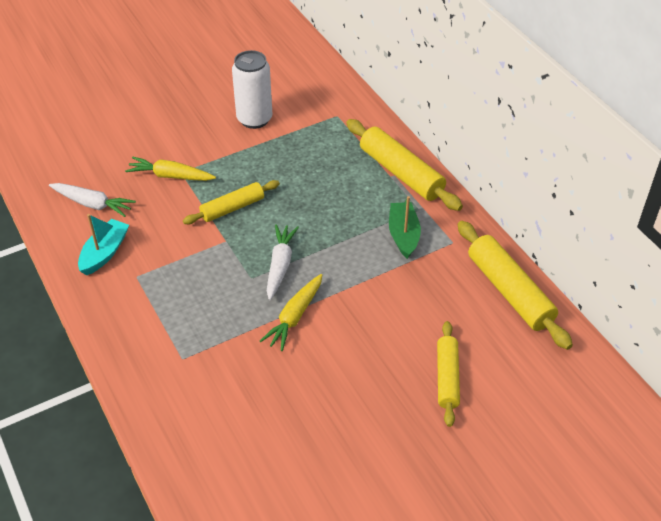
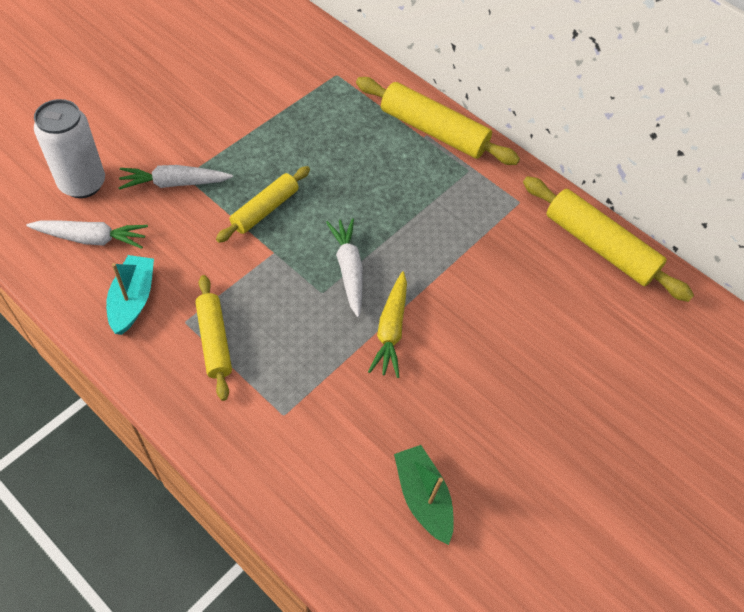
camera: 25 degrees left, 10 degrees up
(170, 176) = (174, 183): yellow carrot -> white carrot
(254, 119) = (245, 94): white can -> white can (82, 183)
(403, 235) = (466, 204): green boat -> green boat (422, 497)
(447, 378) = (580, 362): yellow rolling pin -> yellow rolling pin (214, 341)

